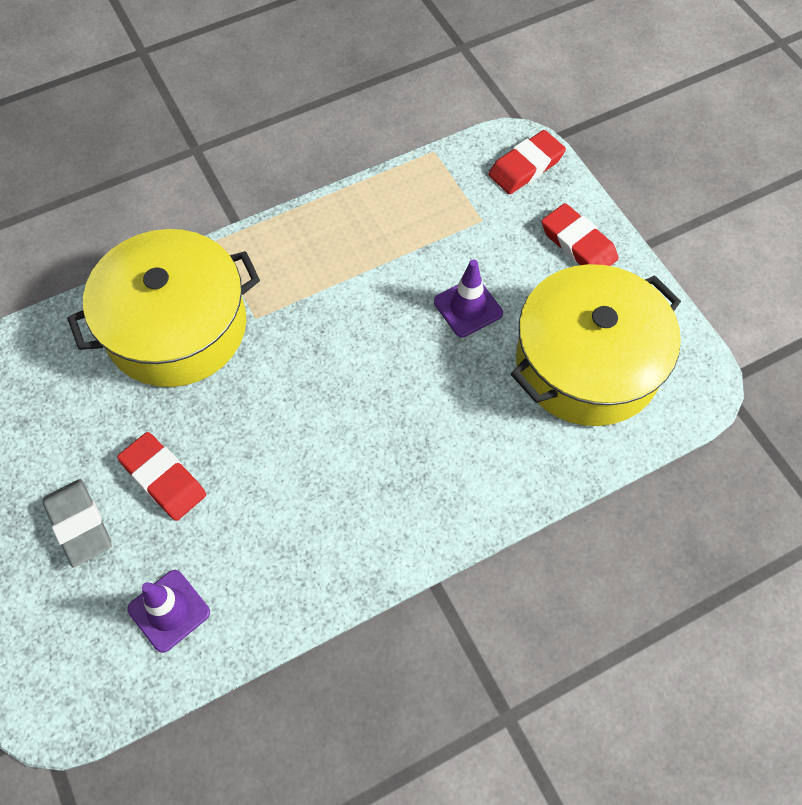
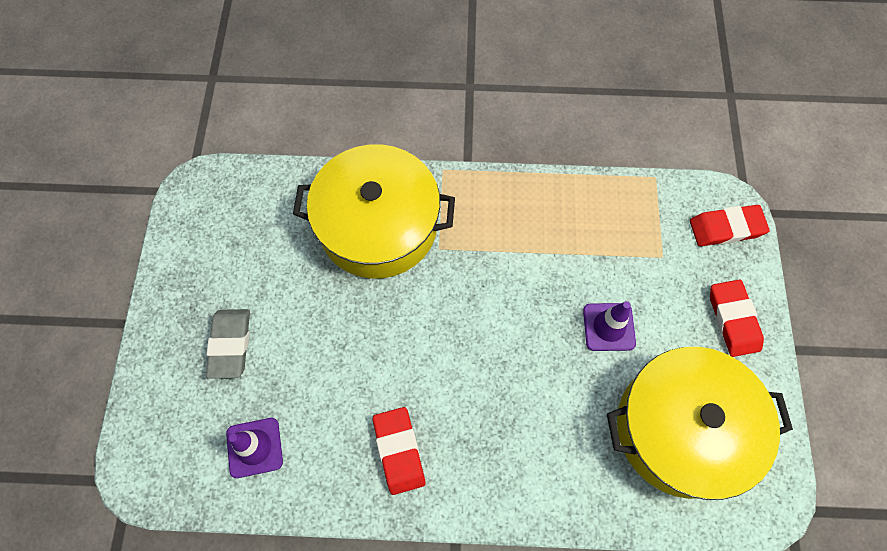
camera: 30 degrees right, 5 degrees up
(163, 479) = (305, 342): red eraser -> red eraser (399, 451)

